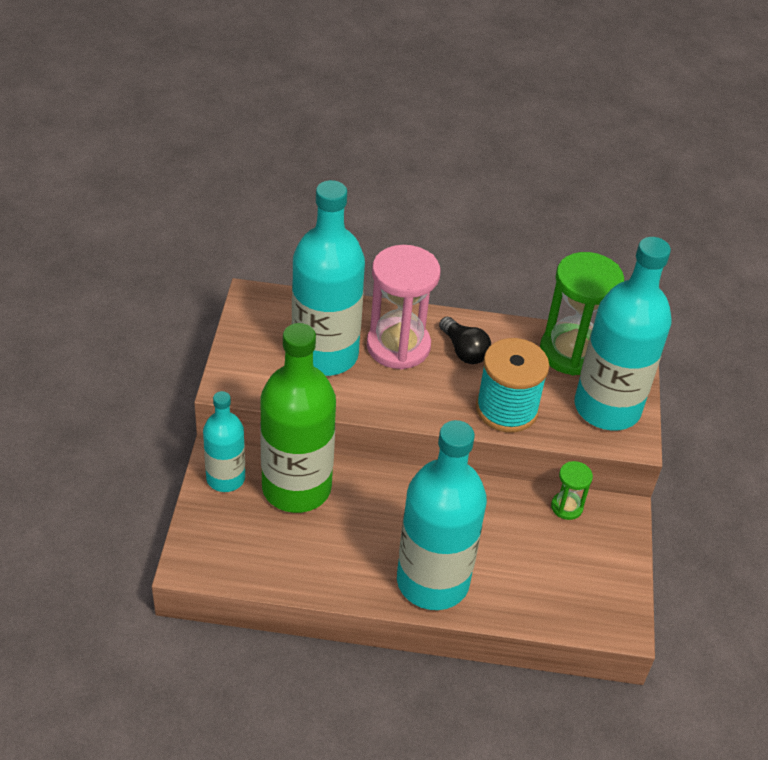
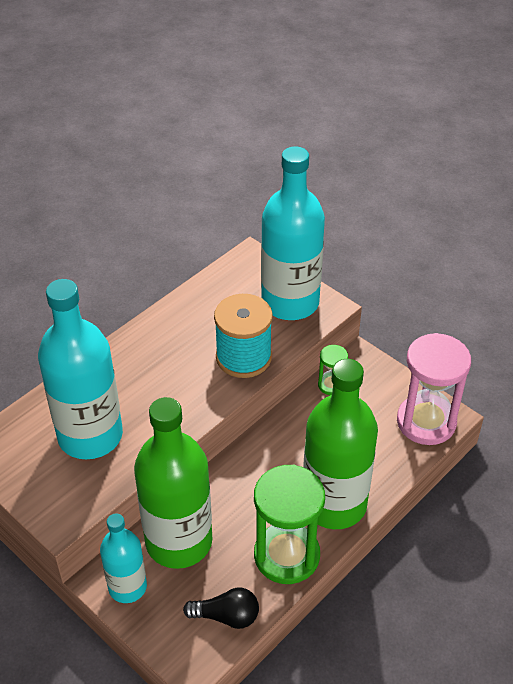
camera: 50 degrees left, 0 degrees up
(398, 346) = (126, 384): pink hourglass -> pink hourglass (426, 422)
(432, 581) = (334, 504): turquoise bottle -> green bottle
(464, 350) = (167, 348): black light bulb -> black light bulb (226, 616)
(571, 352) = (224, 290): green hourglass -> green hourglass (286, 555)

